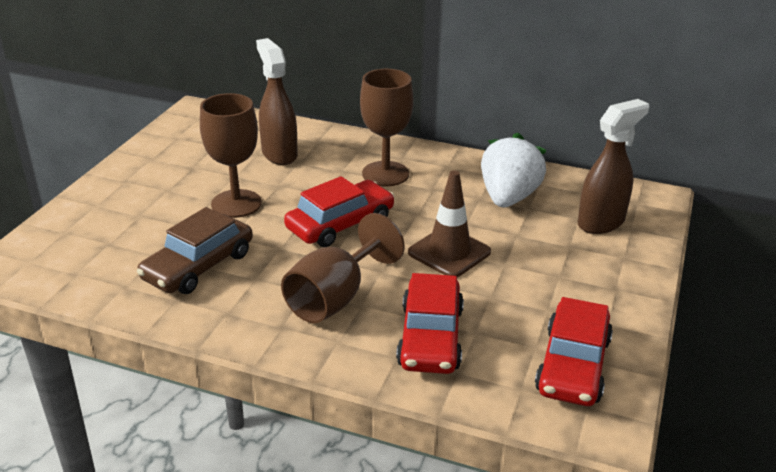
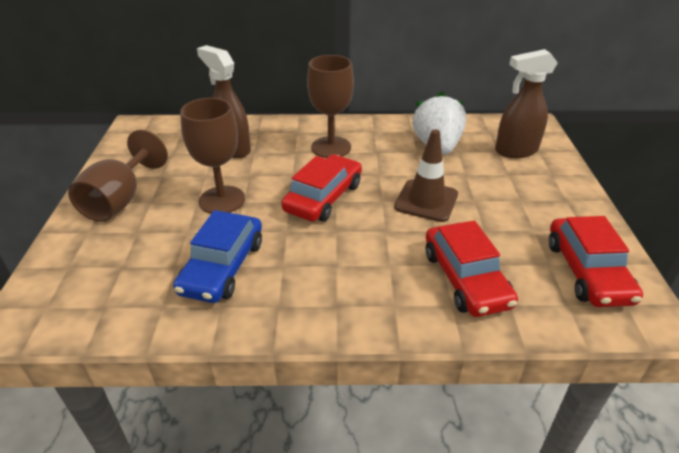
camera: 20 degrees left, 5 degrees up
(198, 266) = (222, 267): brown car -> blue car
(335, 298) = (364, 265): brown goblet -> brown goblet (120, 200)
(601, 222) = (515, 151): brown spray bottle -> brown spray bottle turned 135 degrees counterclockwise

